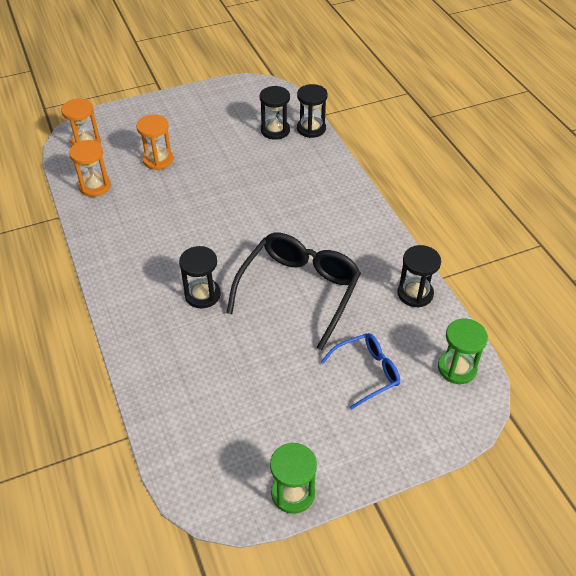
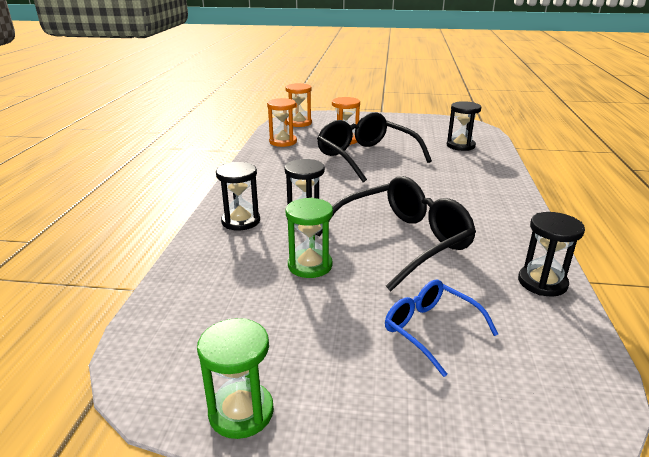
camera: 30 degrees right, 20 degrees down
(198, 182) = (366, 157): none -> black glasses
(311, 128) = (496, 151): black hourglass -> black hourglass (240, 221)
(366, 372) = (431, 330): blue glasses -> blue glasses turned 135 degrees counterclockwise
(457, 368) = (565, 371): green hourglass -> green hourglass (310, 265)

